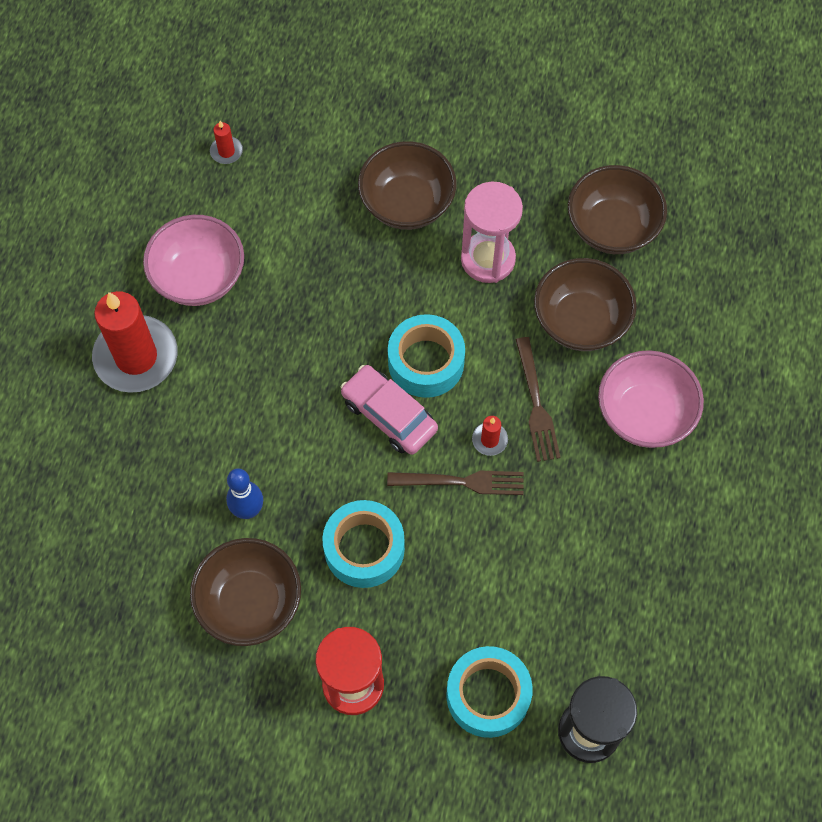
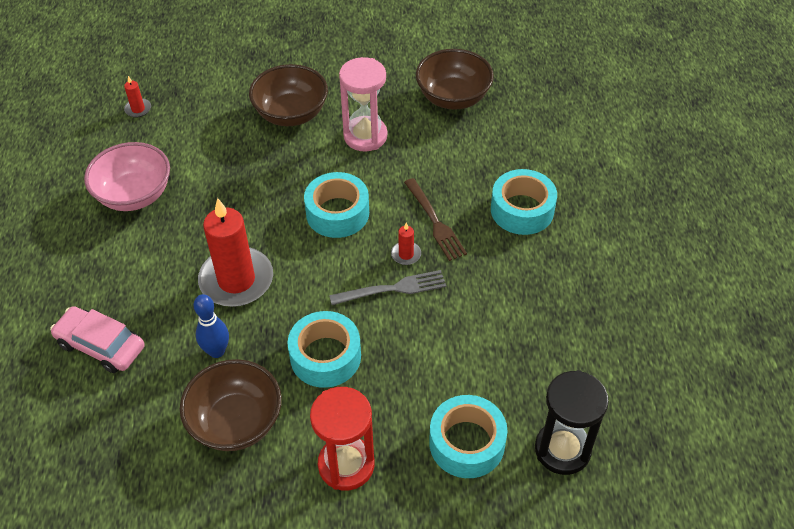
camera: 15 degrees left, 15 degrees down
(136, 357) = (92, 261): red candle -> red candle (236, 280)
(389, 415) = (318, 255): pink car -> pink car (101, 345)
(462, 482) = (393, 288): brown fork -> grey fork
(580, 321) = (450, 160): brown bowl -> none
(644, 414) = (522, 210): pink bowl -> turquoise tape

